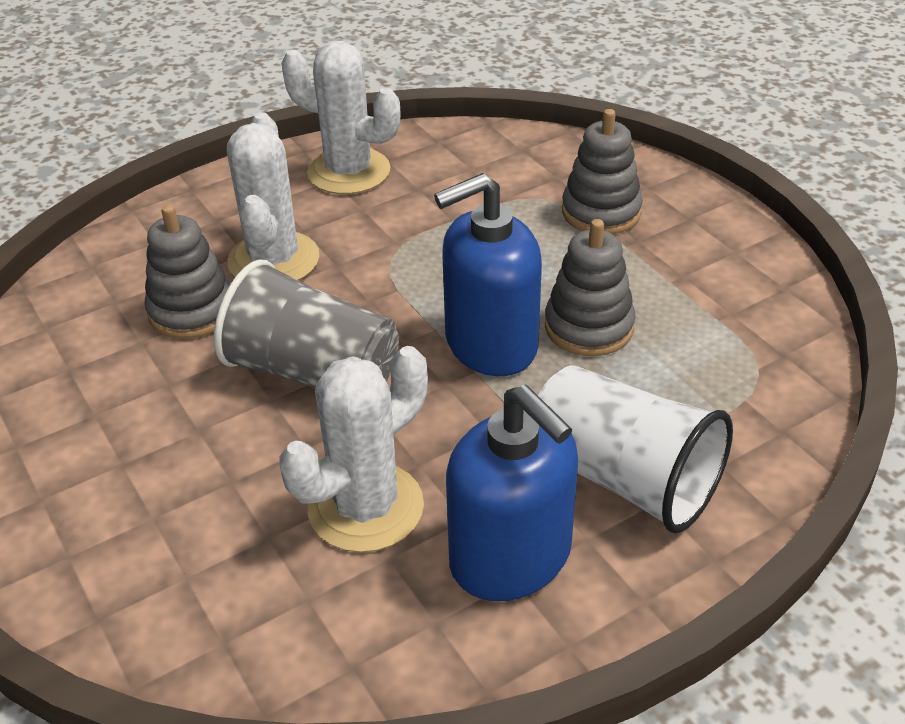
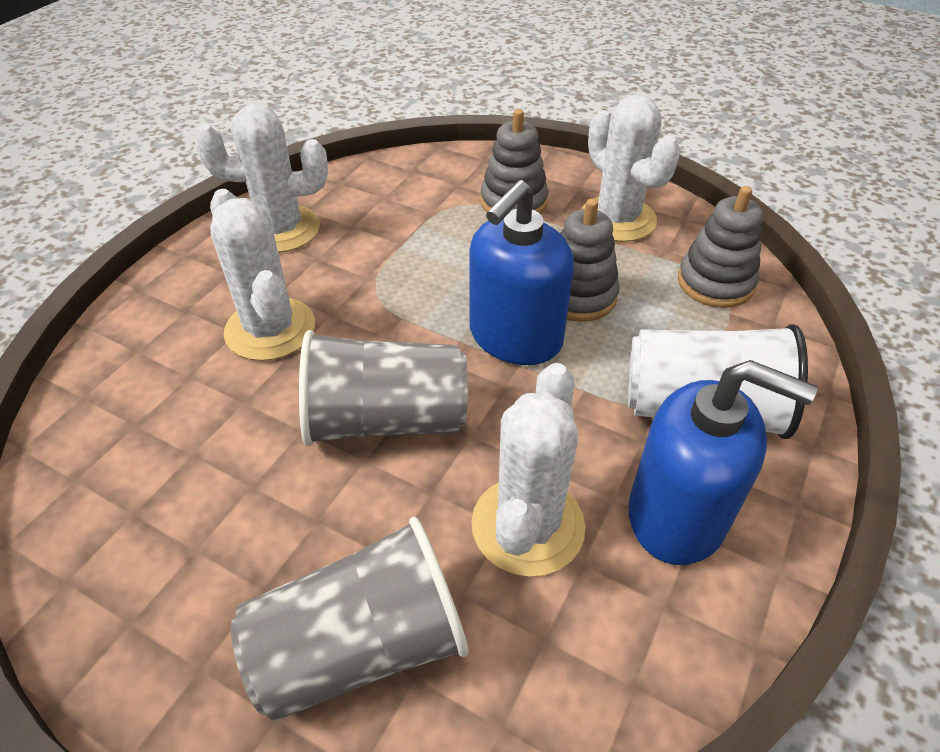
camera: 30 degrees left, 5 degrees up
(161, 536) = (361, 646): none -> grey cup
(192, 311) = (225, 405): grey stacking toy -> grey stacking toy (715, 283)
(702, 264) = (617, 219): none -> white cactus

